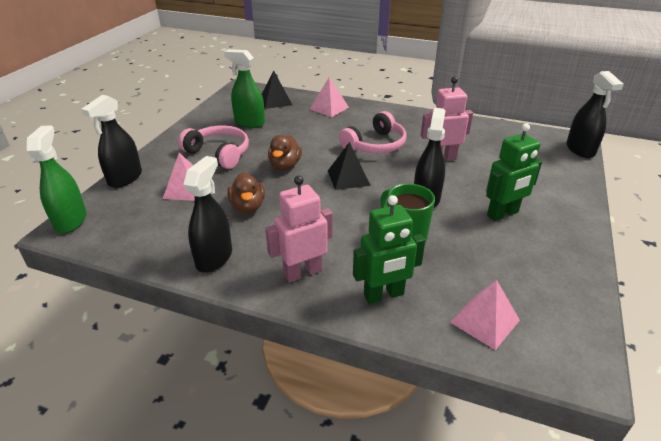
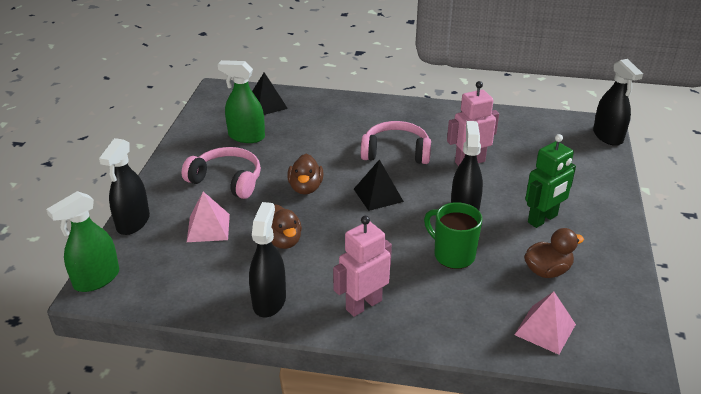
camera: 10 degrees left, 0 degrees up
(71, 221) = (96, 279): green spray bottle -> green spray bottle turned 120 degrees counterclockwise
(329, 108) = (331, 109): pink pyramid -> none
(375, 145) = (396, 152): pink headphones -> pink headphones turned 120 degrees counterclockwise
(384, 295) = (448, 317): green robot -> none
(498, 262) = (547, 270): none -> brown duck

